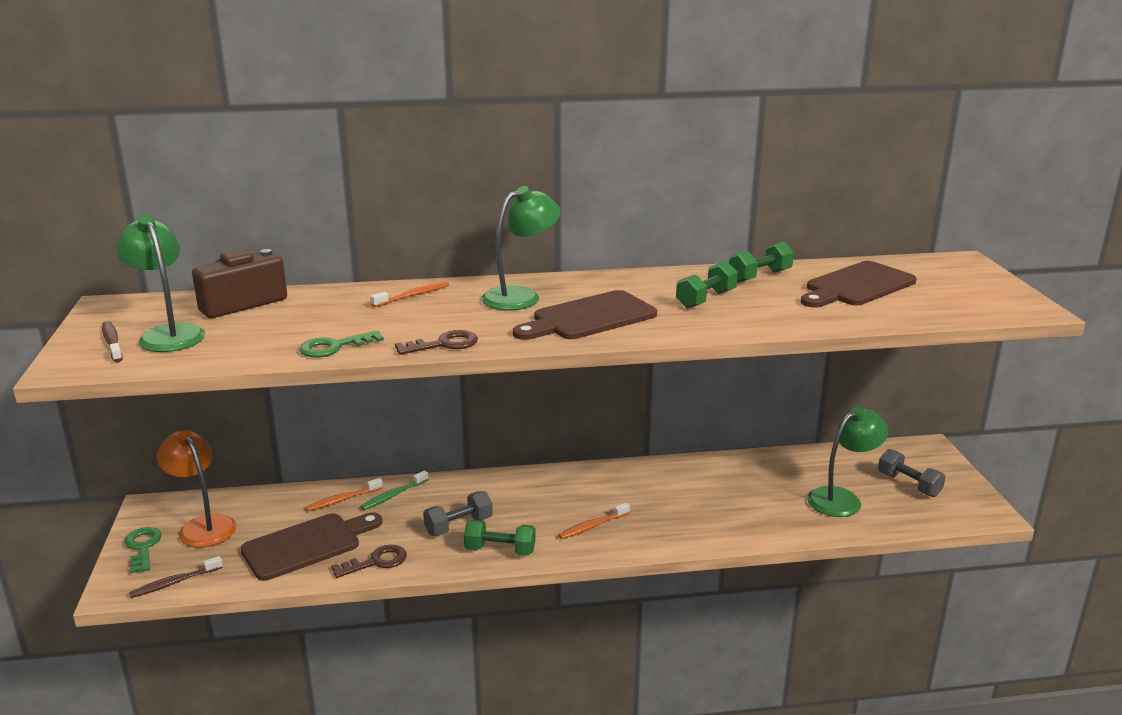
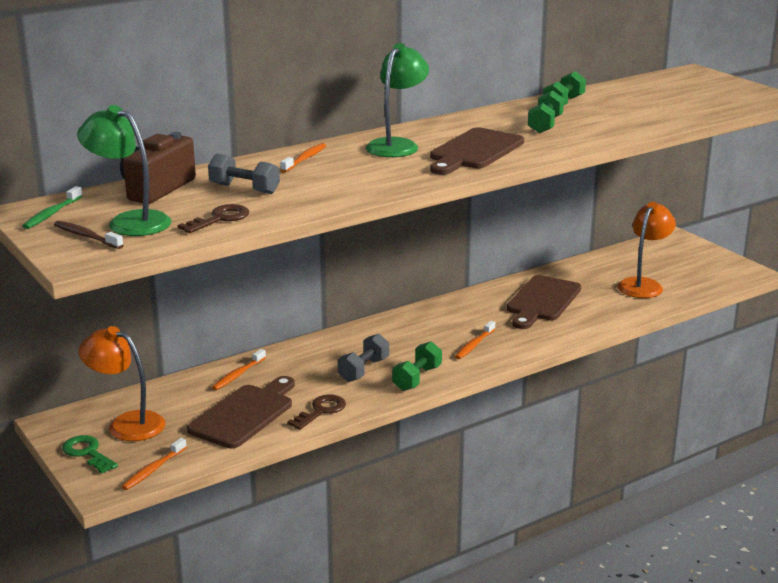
camera: 25 degrees left, 0 degrees up
(174, 582) = (153, 469): brown toothbrush -> orange toothbrush
(334, 347) = (298, 205): green key -> none
(393, 495) = (281, 361): green toothbrush -> green toothbrush (52, 214)
(444, 344) = (387, 188): brown key -> brown key (220, 219)
(500, 550) = (417, 378): green dumbbell -> green dumbbell turned 45 degrees counterclockwise
(842, 498) = (643, 285): green lamp -> orange lamp
(857, 286) = (641, 99): brown cutting board -> brown cutting board (542, 301)
(909, 484) = (682, 265): grey dumbbell -> grey dumbbell (244, 189)

